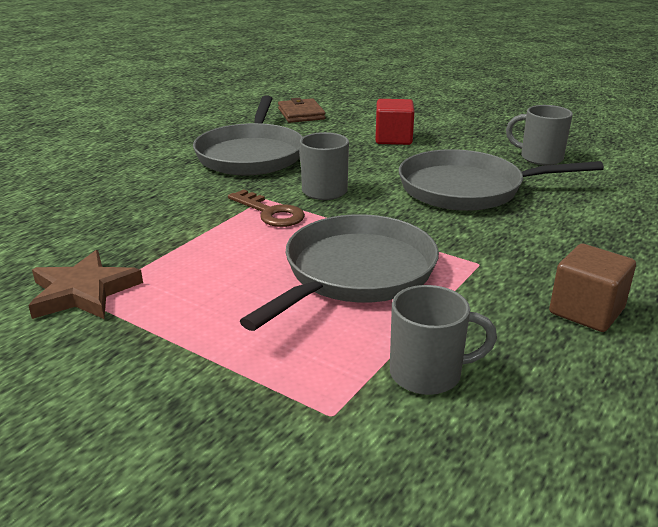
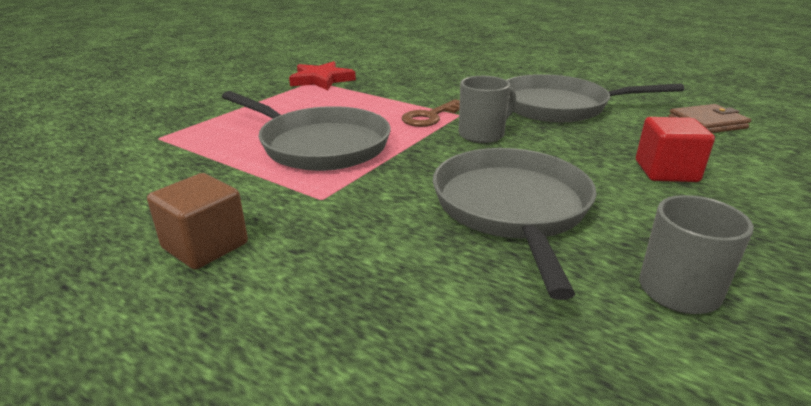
camera: 90 degrees right, 0 degrees up
(83, 292) = (321, 80): brown star -> red star
(428, 374) = (171, 165): grey mug -> none

